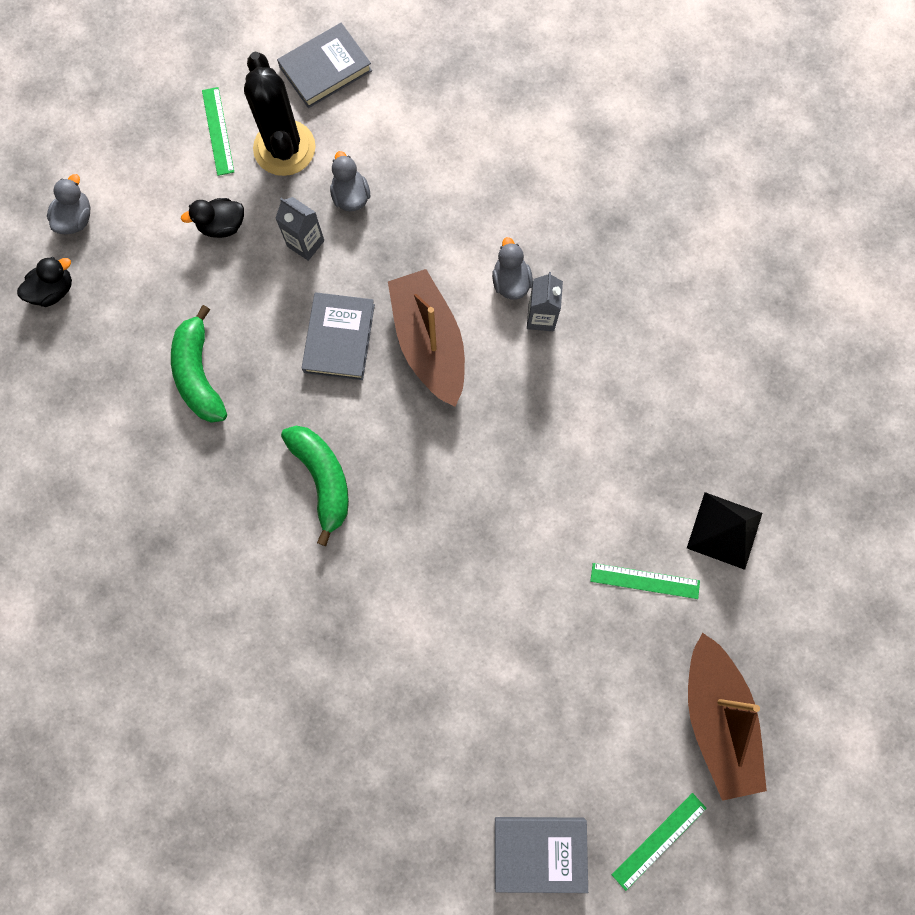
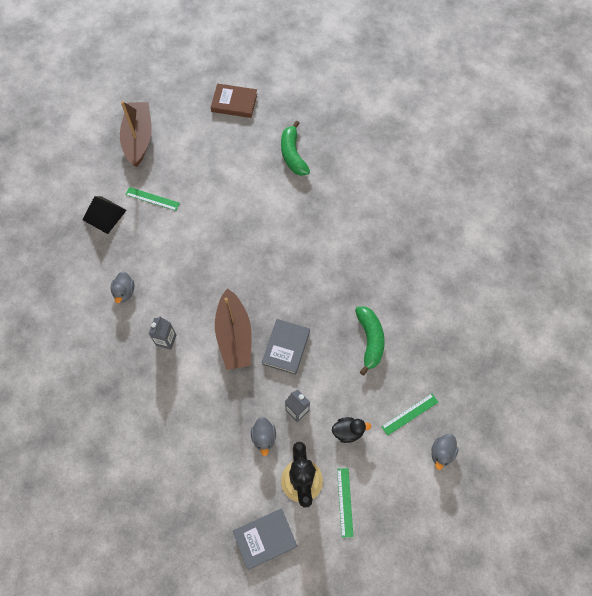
camera: 170 degrees left, 10 degrees down
(54, 291) = (455, 406): black duck -> none
(323, 479) = (307, 272): green banana -> green banana (293, 155)
(510, 282) = (178, 364): grey duck -> grey duck (124, 292)
(540, 852) = (234, 102): grey book -> brown book
(659, 841) = (180, 99): green ruler -> green ruler (409, 414)

